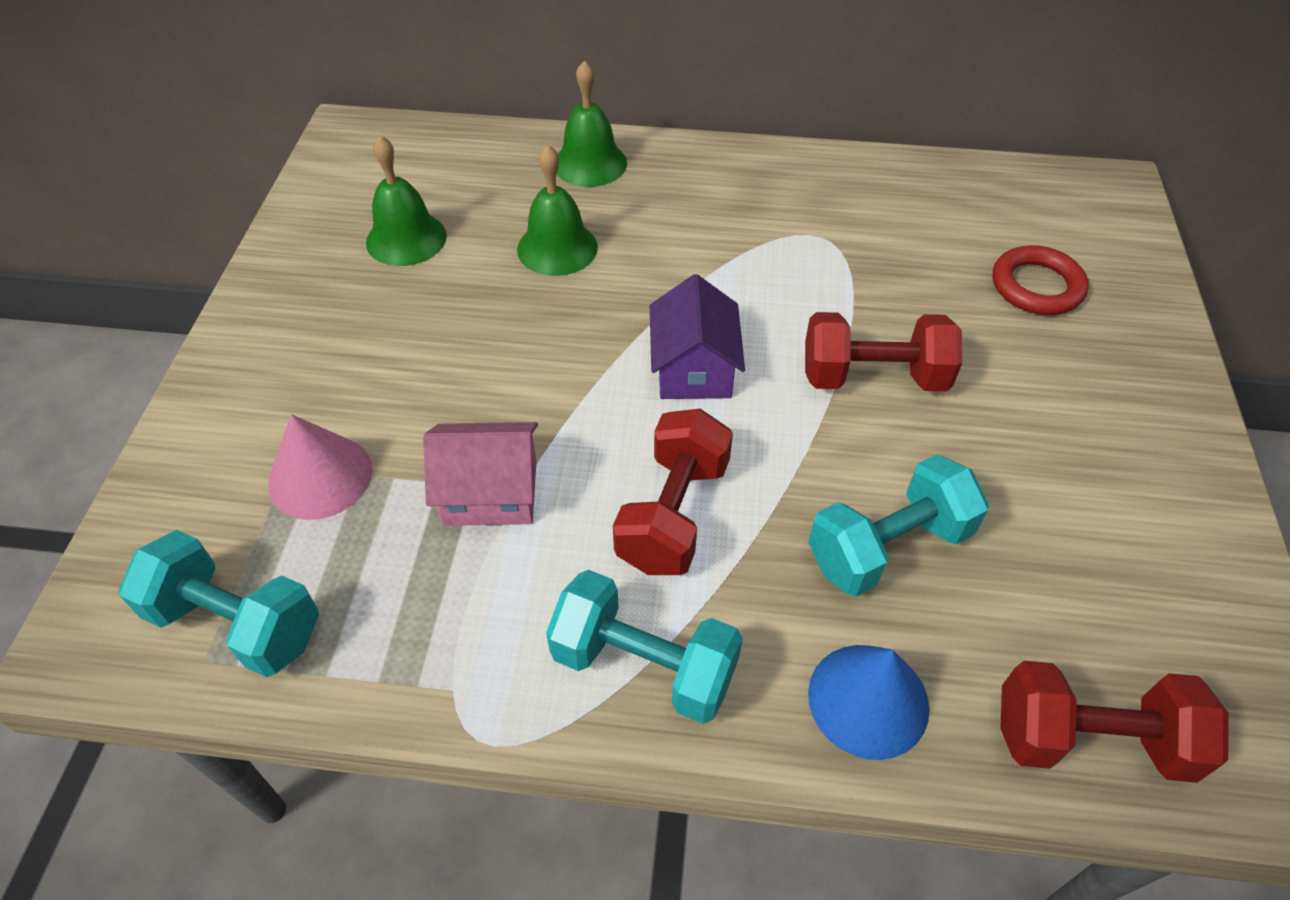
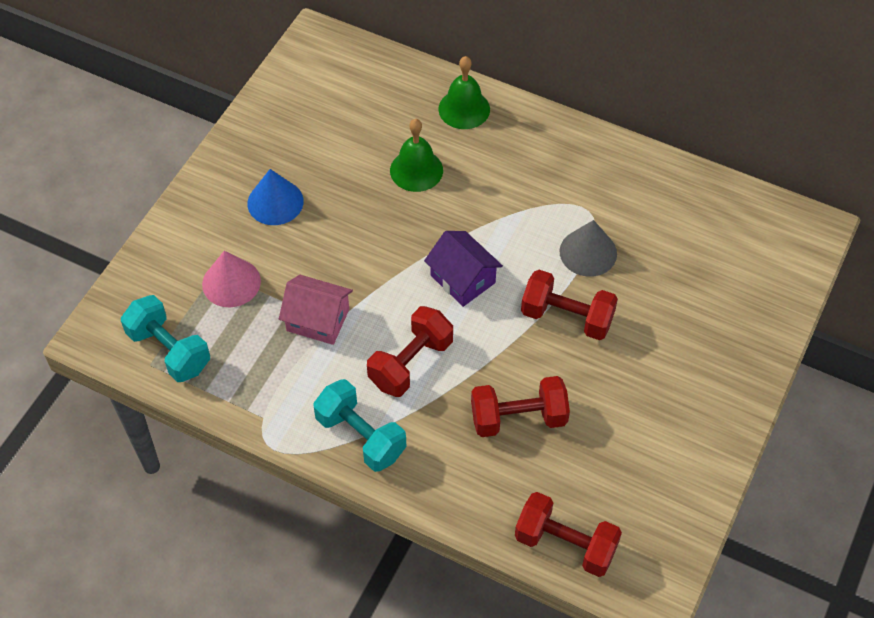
camera: 20 degrees right, 5 degrees up
(406, 239) = (326, 136): green bell -> none
(693, 368) = (462, 279): purple house -> purple house turned 60 degrees counterclockwise
(851, 286) = (588, 252): none -> grey cone
(868, 700) = (464, 489): blue cone -> blue cone (275, 202)
(888, 547) = (518, 418): turquoise dumbbell -> red dumbbell
(1036, 286) = (708, 287): red ring -> none

